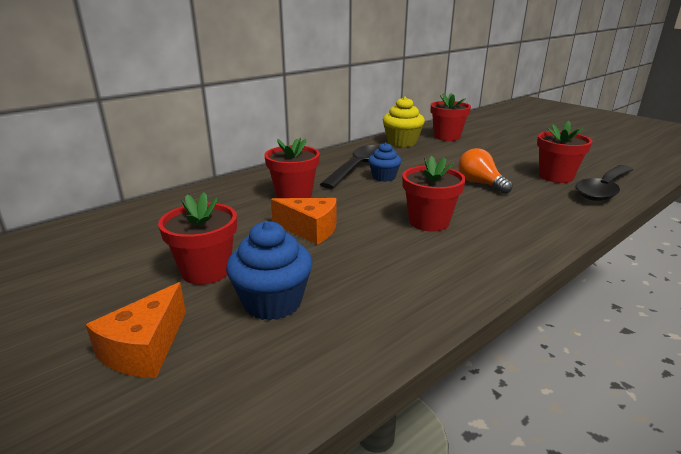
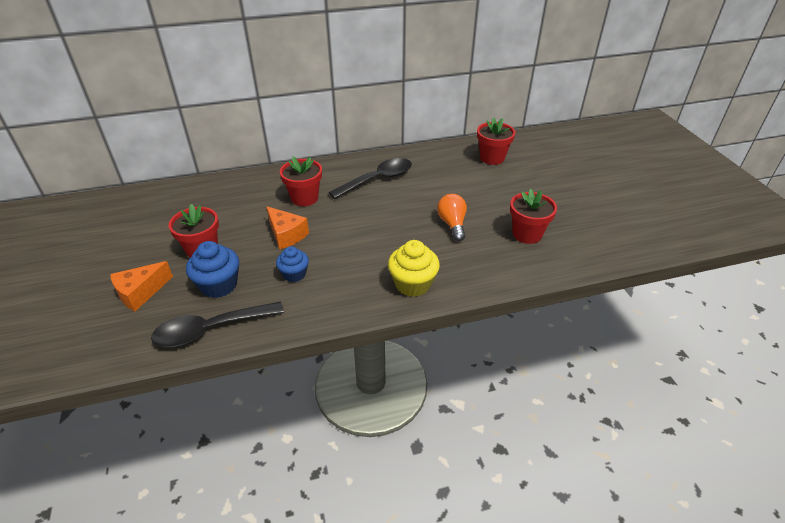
camera: 25 degrees right, 15 degrees up
(384, 177) = (385, 196): blue cupcake -> blue cupcake (294, 274)
(402, 142) = (444, 156): yellow cupcake -> yellow cupcake (413, 284)
(429, 222) = (369, 252): red flower pot -> none
(603, 189) = (548, 260): black spoon -> black spoon (210, 330)

